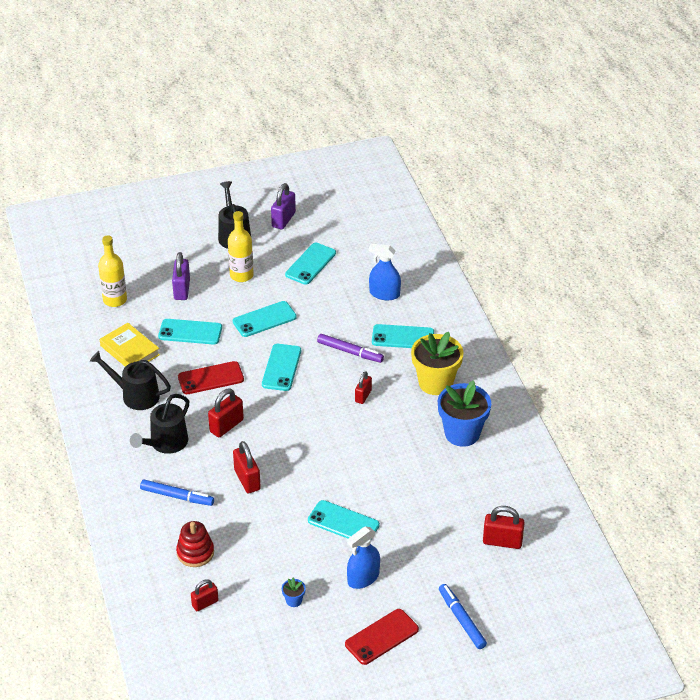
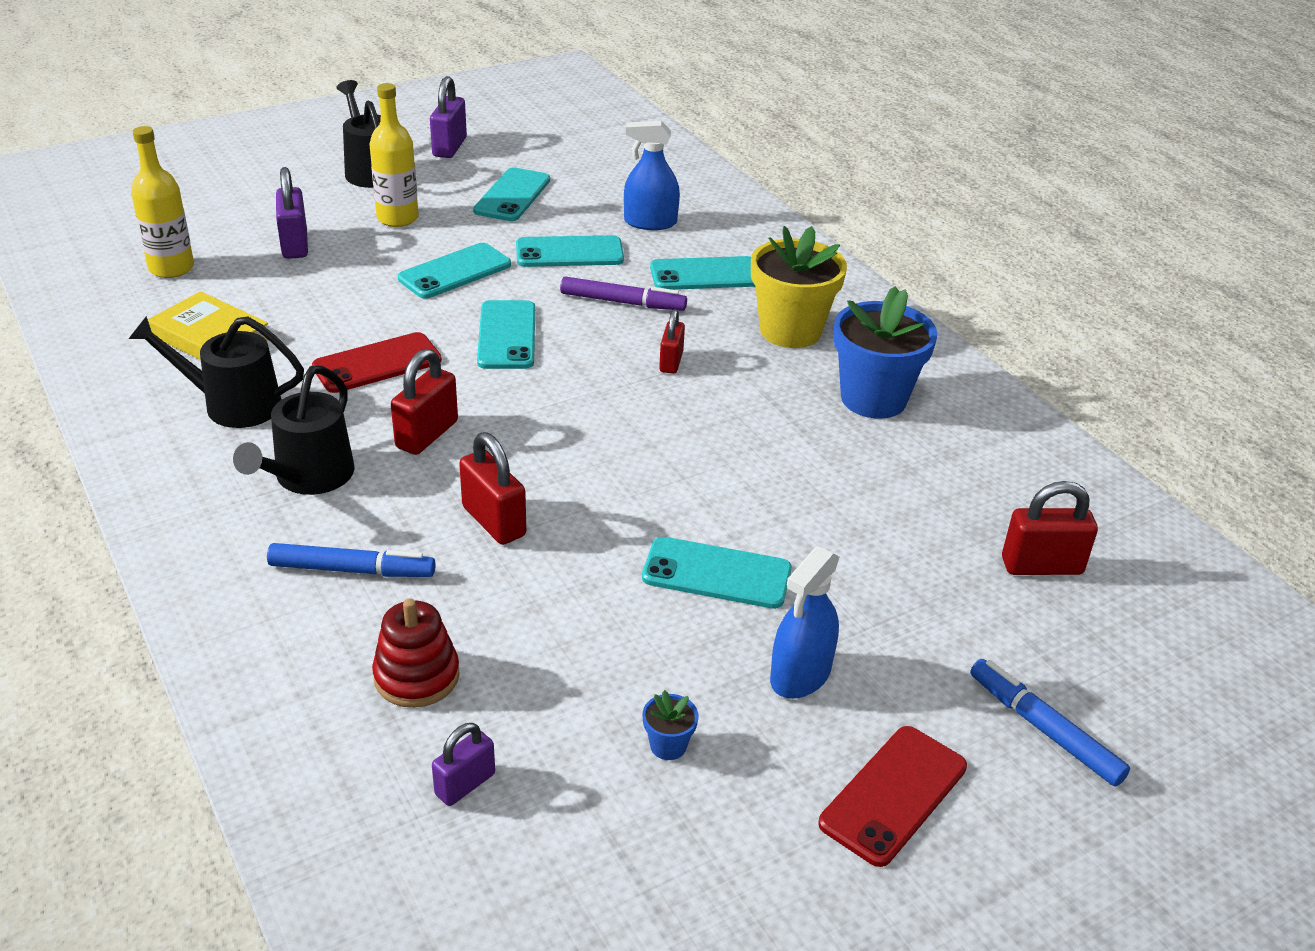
camera: 15 degrees left, 5 degrees down
(190, 332) = (322, 300): turquoise phone -> turquoise phone (569, 253)
(205, 603) = (465, 784): red padlock -> purple padlock

